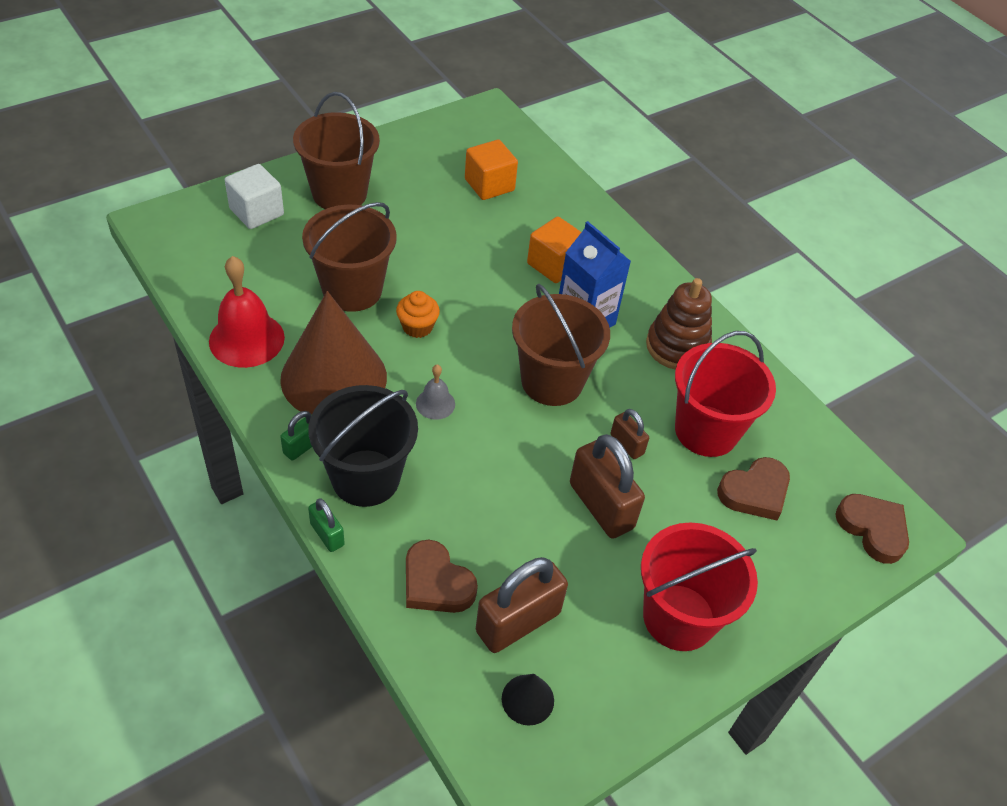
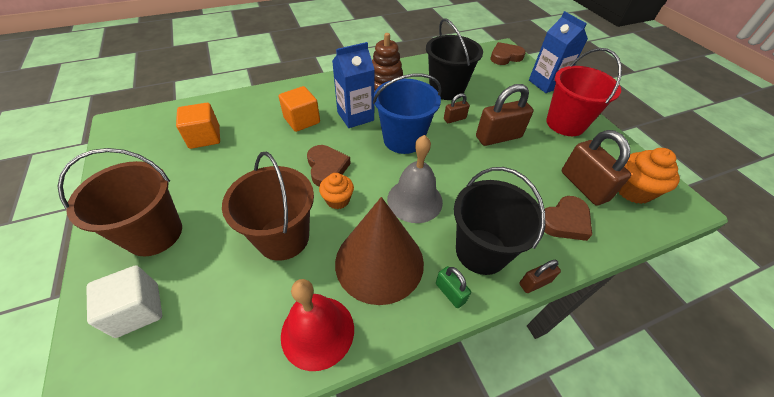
camera: 75 degrees left, 0 degrees up
(327, 534) = (534, 283): green padlock -> brown padlock
(435, 404) = (414, 200): grey bell -> grey bell, size x1.94
(527, 699) = (633, 190): black cone -> orange cupcake
(552, 381) = (403, 139): brown bucket -> blue bucket
(706, 431) = (446, 89): red bucket -> black bucket
(755, 492) = (486, 83): brown heart -> brown heart (327, 168)
(804, 598) = (546, 83): none -> blue carton

